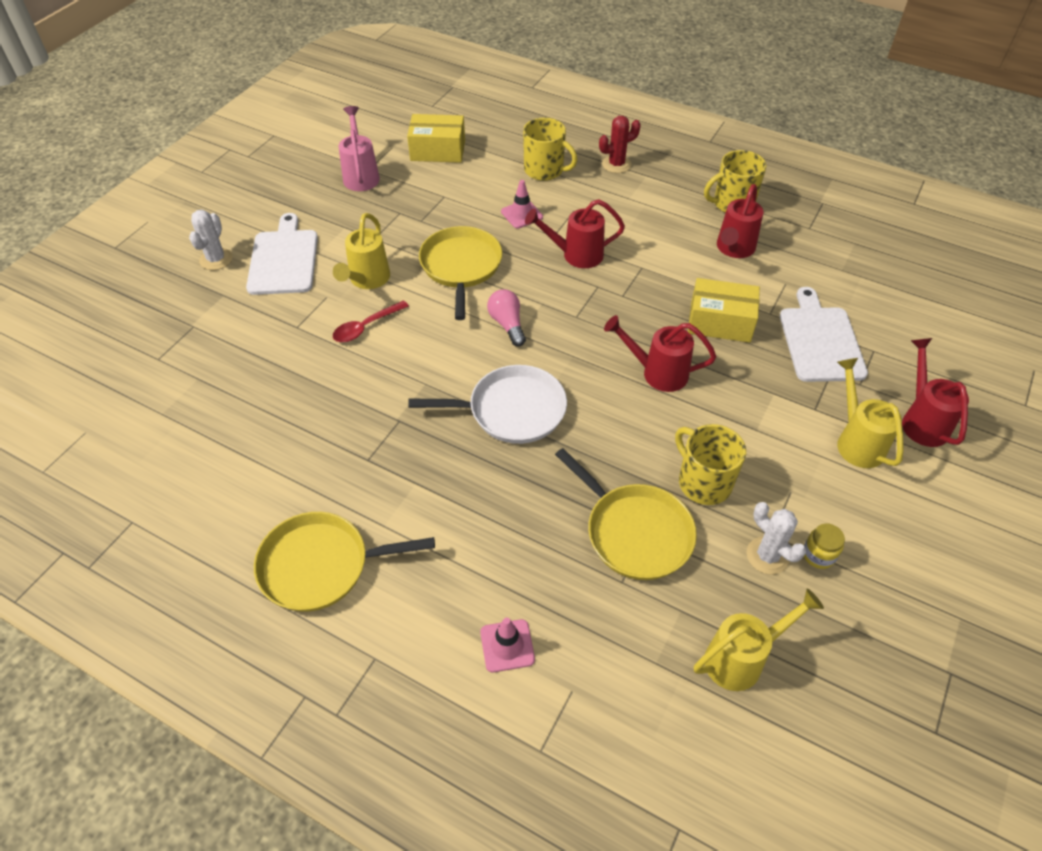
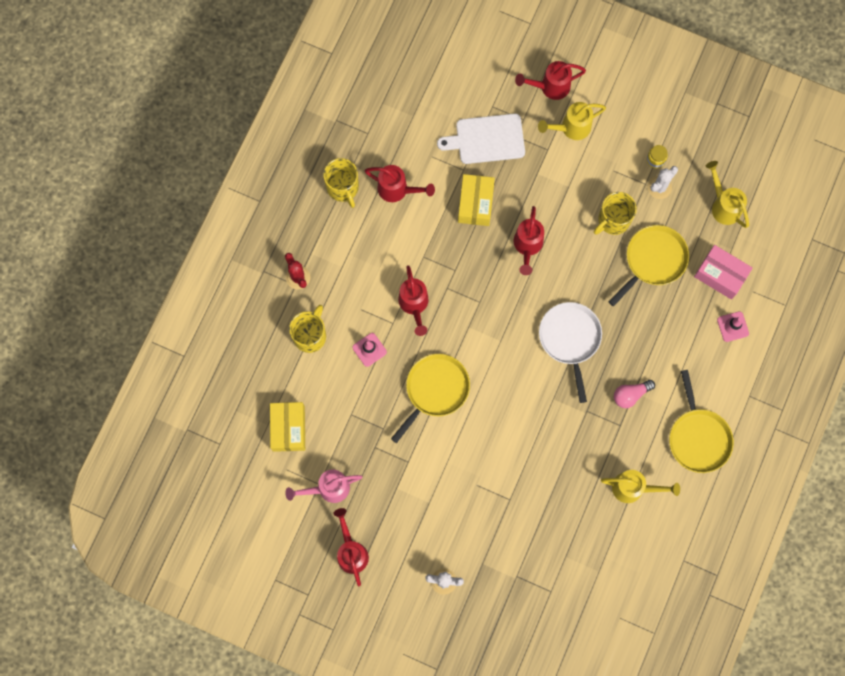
camera: 95 degrees left, 25 degrees up
(282, 188) = (351, 551): none -> red watering can
(284, 259) = (439, 527): white cutting board -> none
(366, 327) = (504, 449): red spoon -> none
(367, 280) = (456, 458): yellow watering can -> yellow watering can (633, 488)
(461, 267) = (435, 390): yellow pan -> yellow pan turned 135 degrees clockwise
(507, 324) = (492, 349): pink light bulb -> pink light bulb (630, 395)
(605, 636) = (720, 275): none -> pink box

